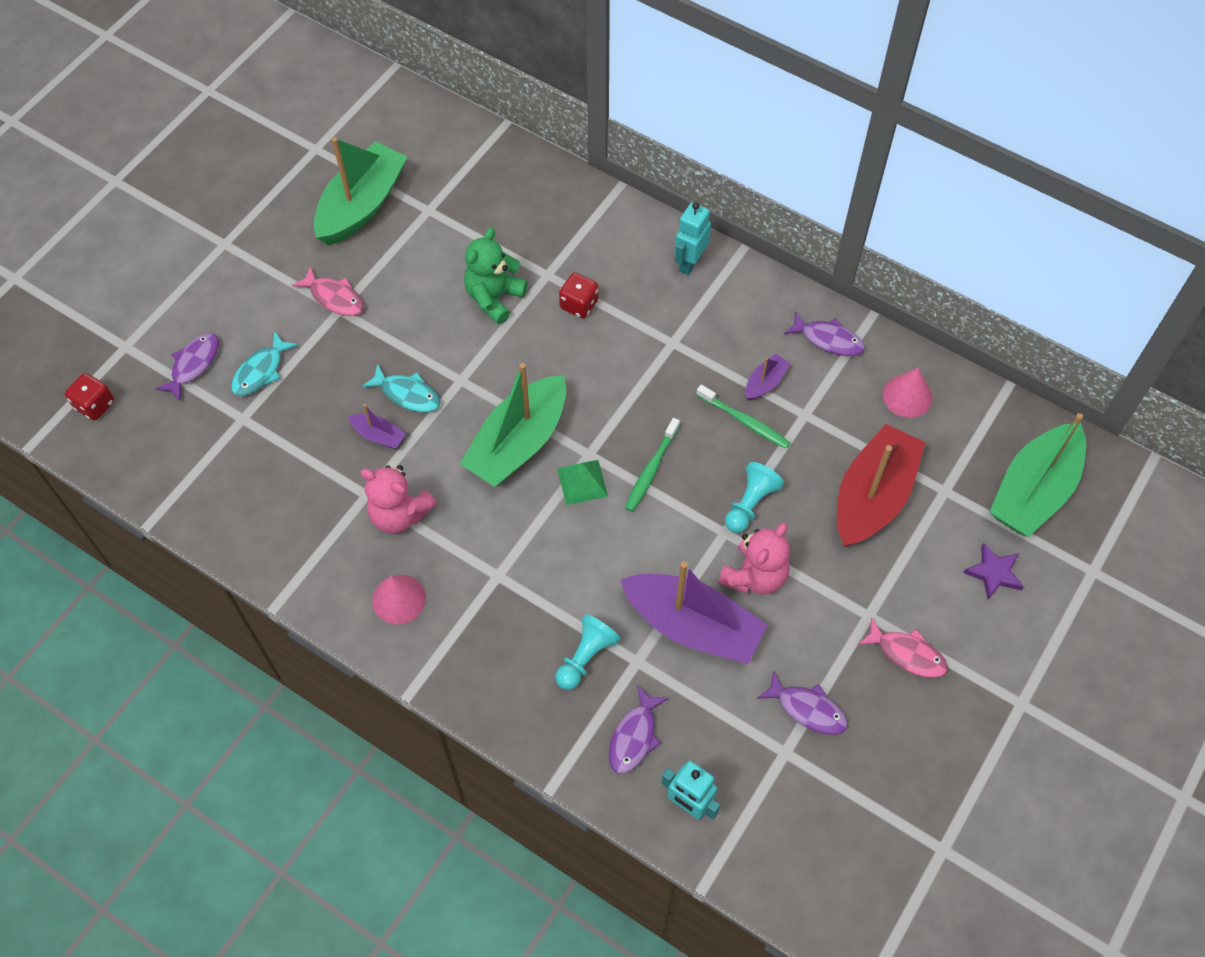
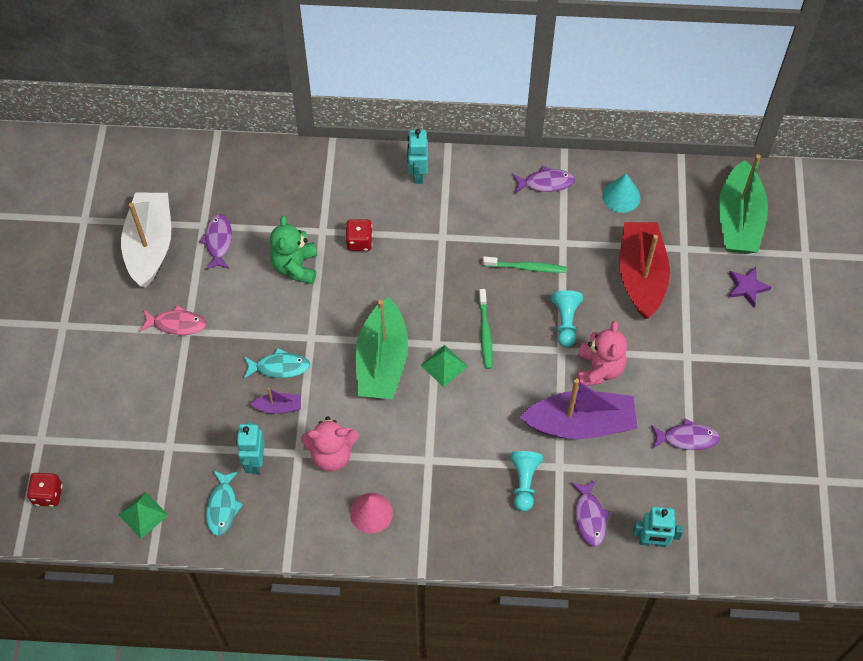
camera: 30 degrees left, 0 degrees up
(170, 475) = (143, 515): none -> green pyramid
(193, 365) = (104, 426): purple fish -> purple fish (218, 241)
(260, 371) = (159, 405): turquoise fish -> turquoise fish (222, 507)
(316, 479) = (254, 461): none -> turquoise robot
(362, 205) = (150, 246): green boat -> white boat
(765, 383) = (523, 234): purple boat -> none
(907, 396) = (621, 196): pink cone -> turquoise cone
(907, 654) = (726, 369): pink fish -> none

